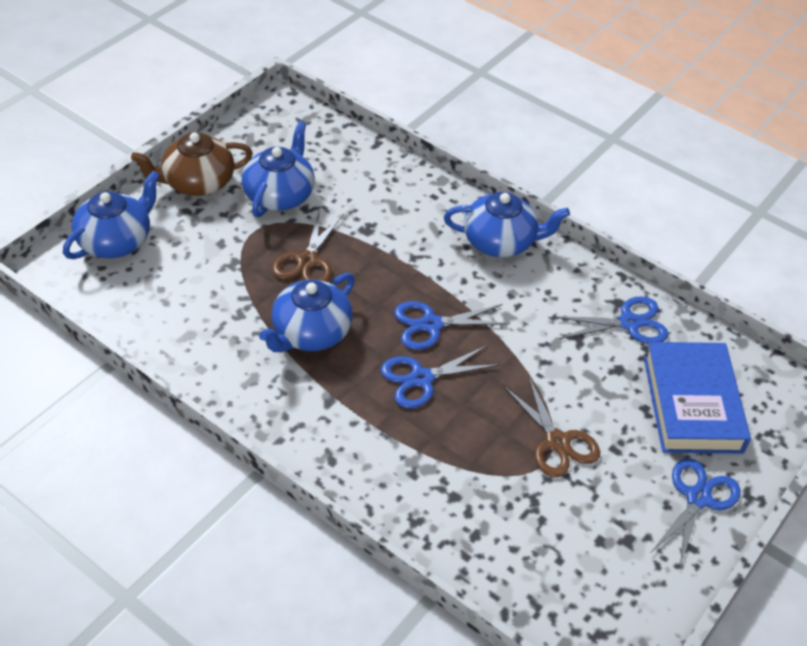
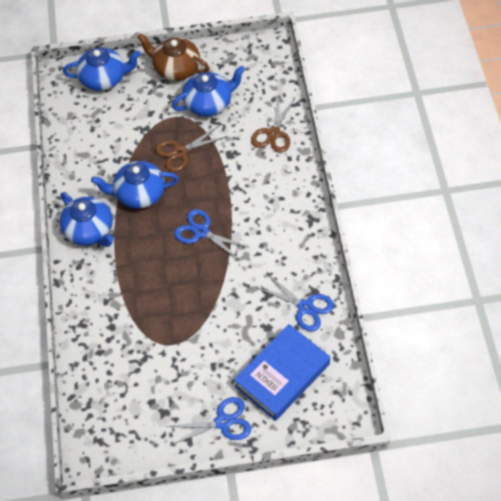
camera: 50 degrees right, 10 degrees up
(421, 379) = (163, 257): blue scissors -> none
(500, 242) = (293, 210): blue teapot -> blue teapot (90, 230)
(557, 442) = (189, 340): brown scissors -> brown scissors (273, 134)

